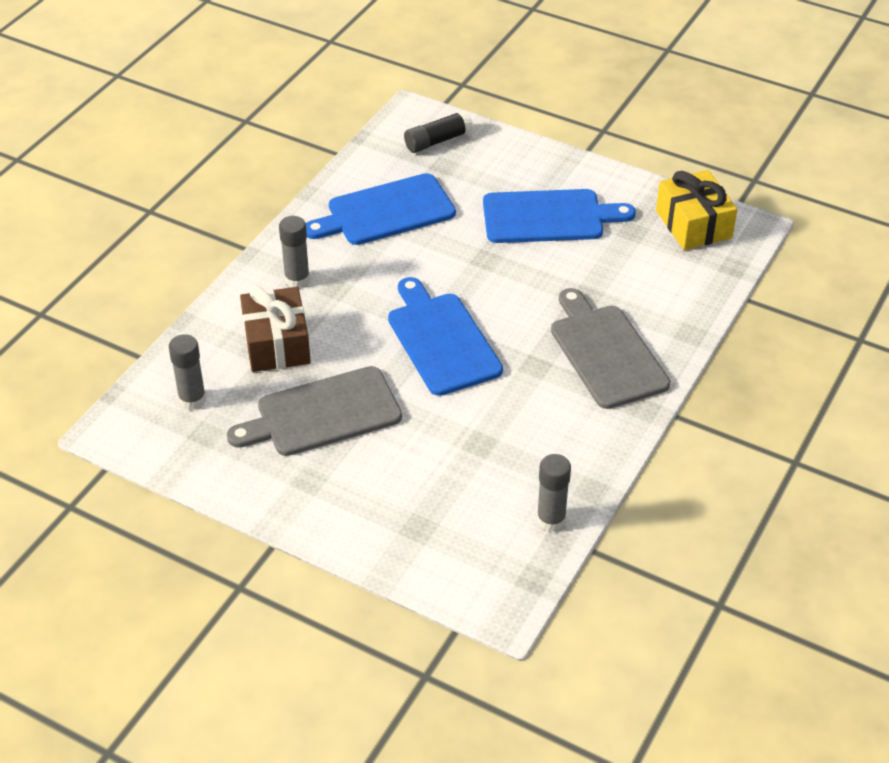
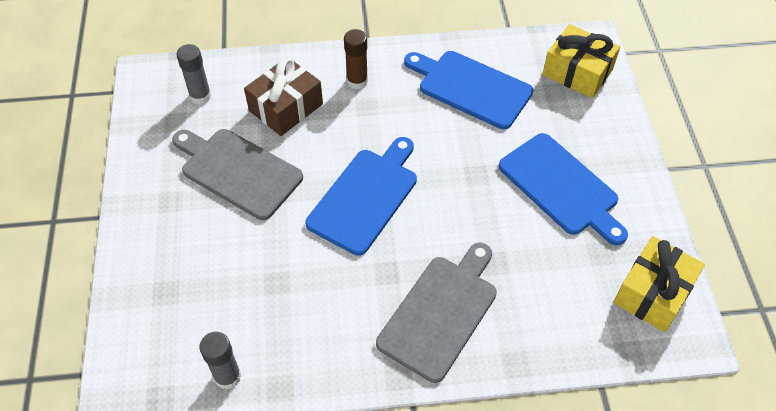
camera: 55 degrees right, 10 degrees up
(297, 279) = (357, 81): grey glue stick -> brown glue stick
(438, 141) = (577, 72): black glue stick -> yellow gift

